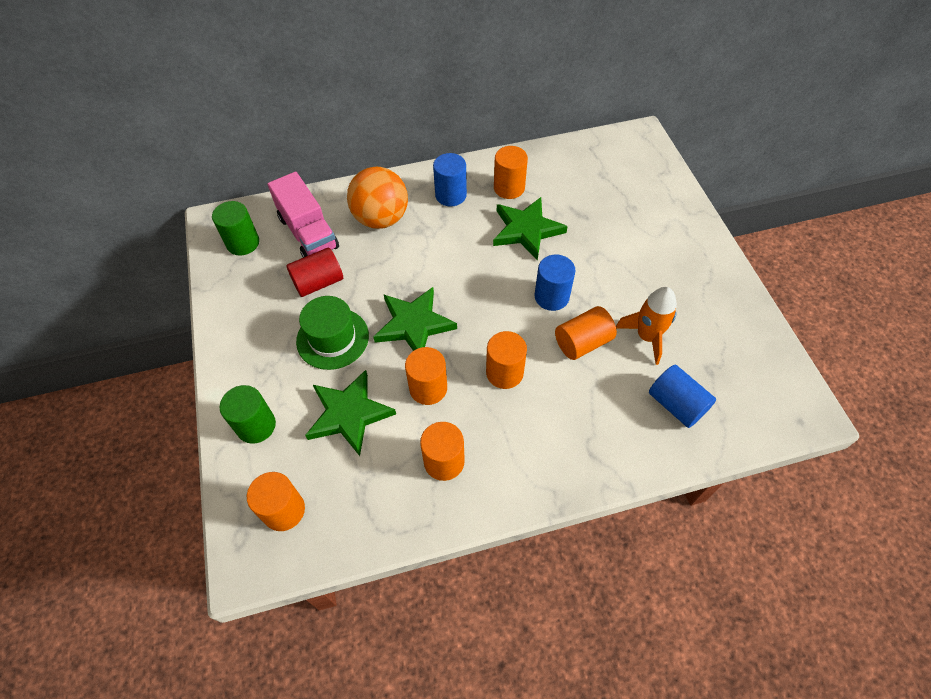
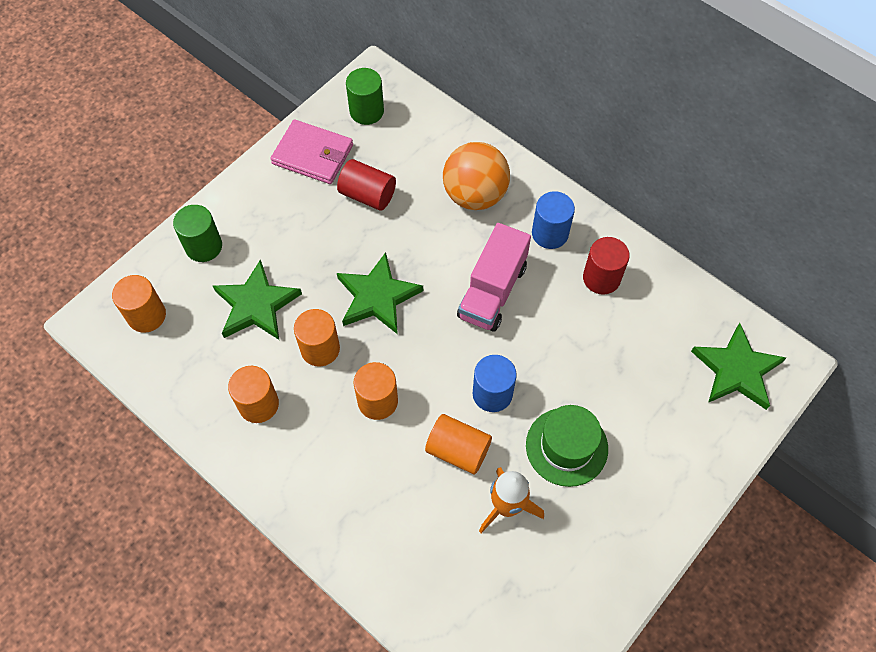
camera: 55 degrees right, 5 degrees up
(246, 299) = (313, 155): none -> pink wallet
(308, 233) = (414, 150): pink truck -> pink truck (492, 291)
(332, 338) = (319, 244): green hat -> green hat (566, 446)
(509, 188) = (601, 278): orange cylinder -> red cylinder
(526, 230) = (558, 325): green star -> green star (736, 370)
(676, 404) = (445, 572): blue cylinder -> none

